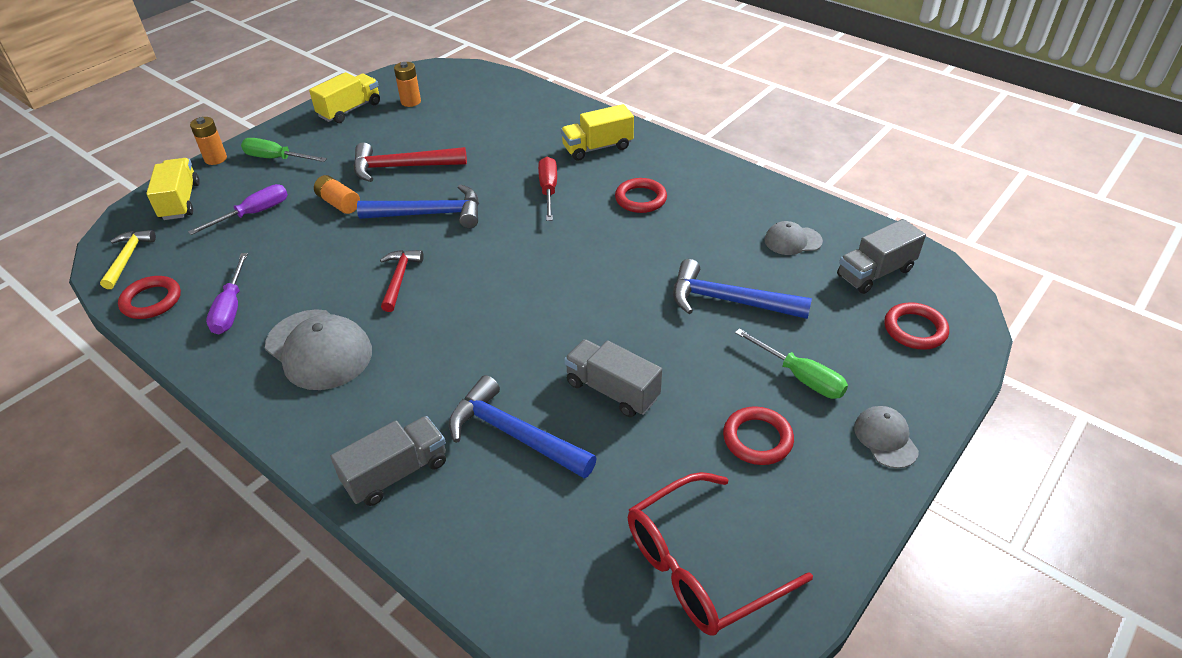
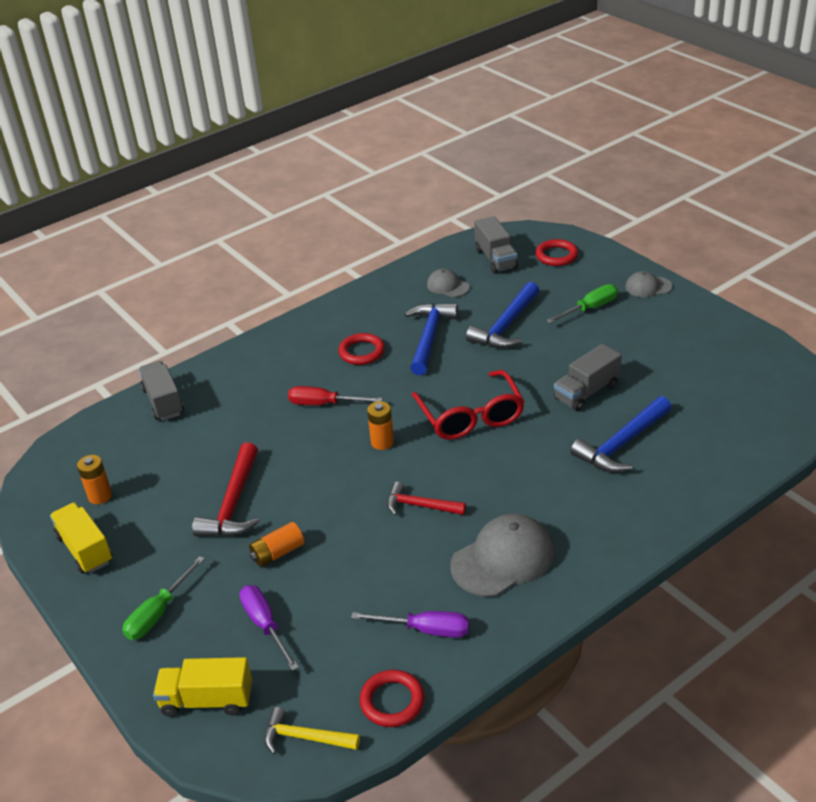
camera: 75 degrees left, 5 degrees down
(215, 159) = (126, 674): orange battery -> orange battery (382, 442)
(396, 473) = (652, 507): grey truck -> grey truck (163, 402)
(430, 214) = (327, 483): blue hammer -> blue hammer (429, 337)
(597, 147) = (270, 368): yellow truck -> none
(702, 565) = (738, 372): red glasses -> red glasses (470, 416)
(757, 439) = (641, 335): red ring -> none
(792, 241) = (447, 286): grey cap -> grey cap turned 120 degrees clockwise

